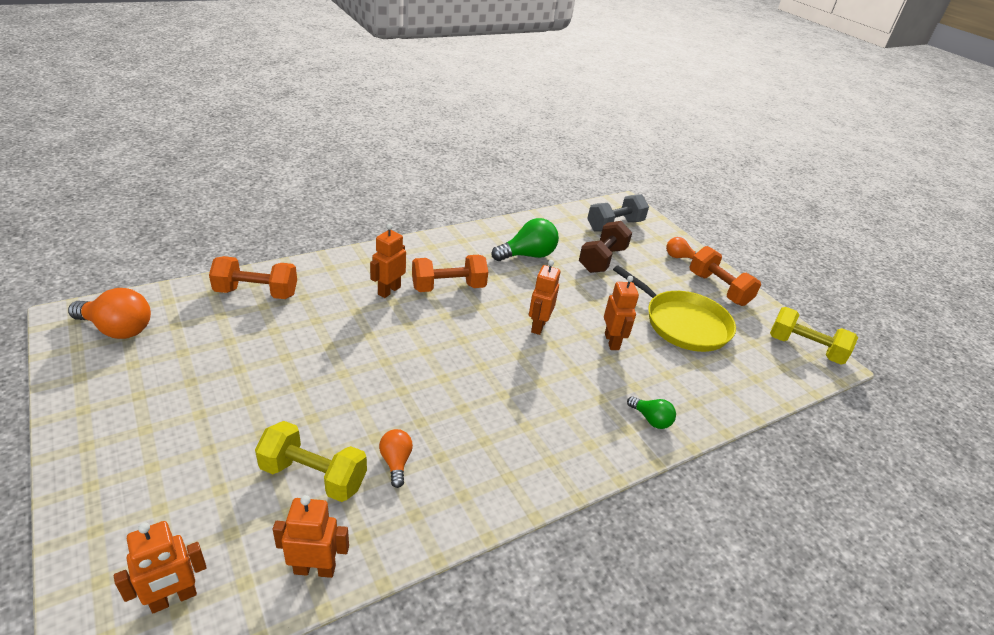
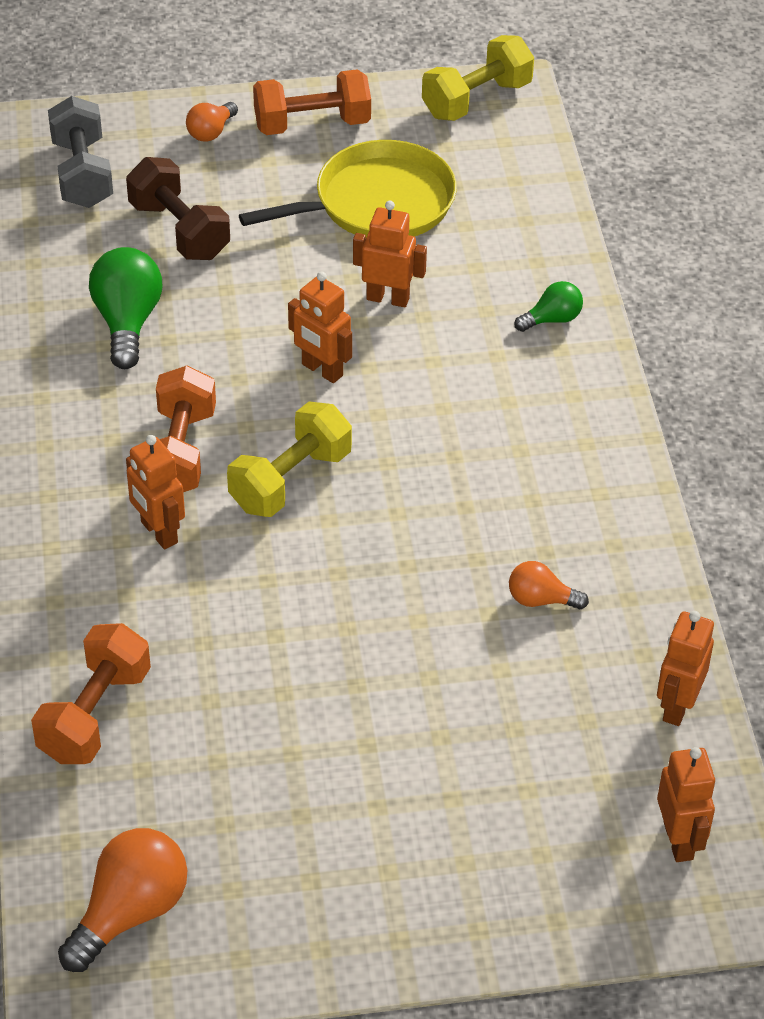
camera: 65 degrees left, 10 degrees up
(313, 476) = (537, 689): yellow dumbbell -> yellow dumbbell (290, 480)

